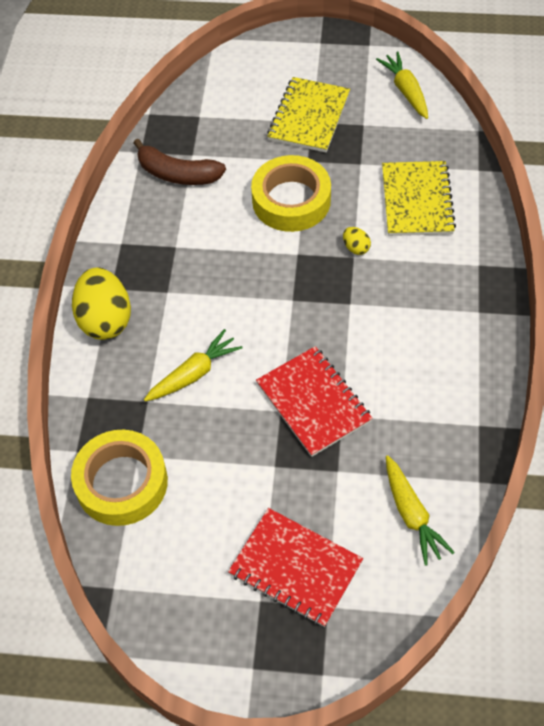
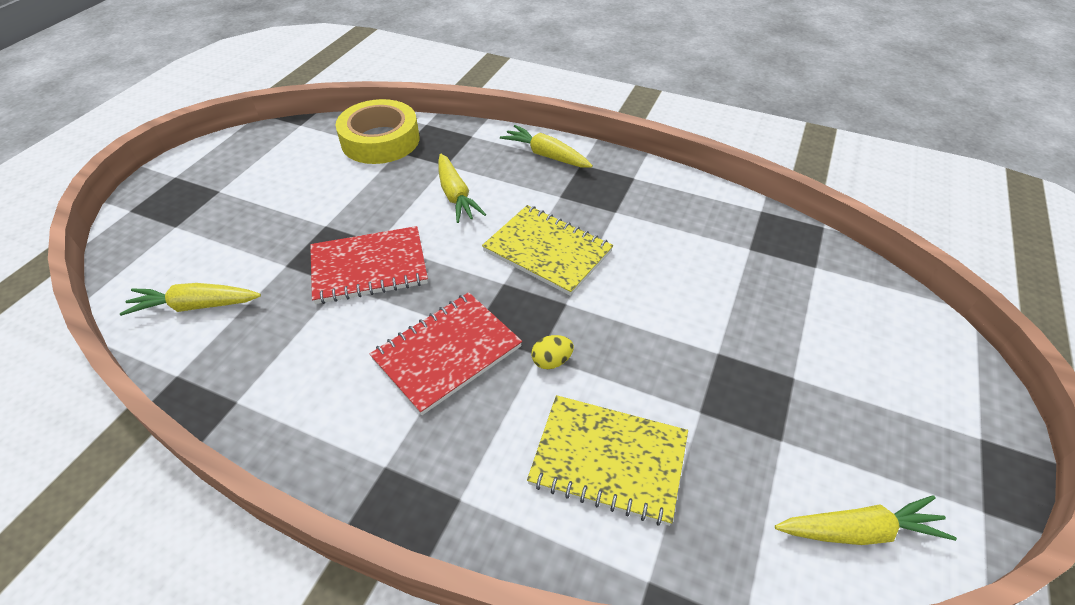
camera: 105 degrees right, 10 degrees down
(105, 319) = (546, 155): yellow egg -> yellow carrot
(177, 174) = (720, 231): brown banana -> none
(291, 200) = (651, 318): yellow tape -> none
(295, 568) = (224, 216): red notebook -> red notebook (447, 353)
(309, 117) = (804, 376): yellow notebook -> yellow notebook (547, 251)

